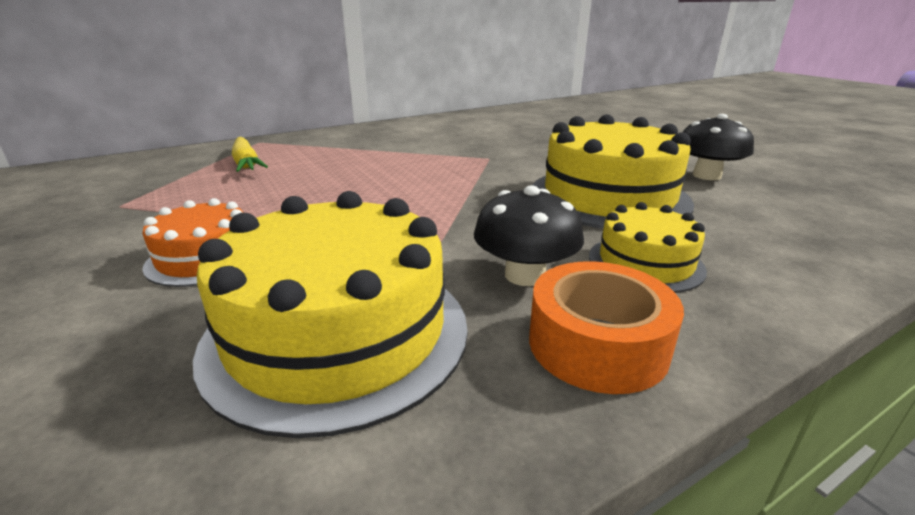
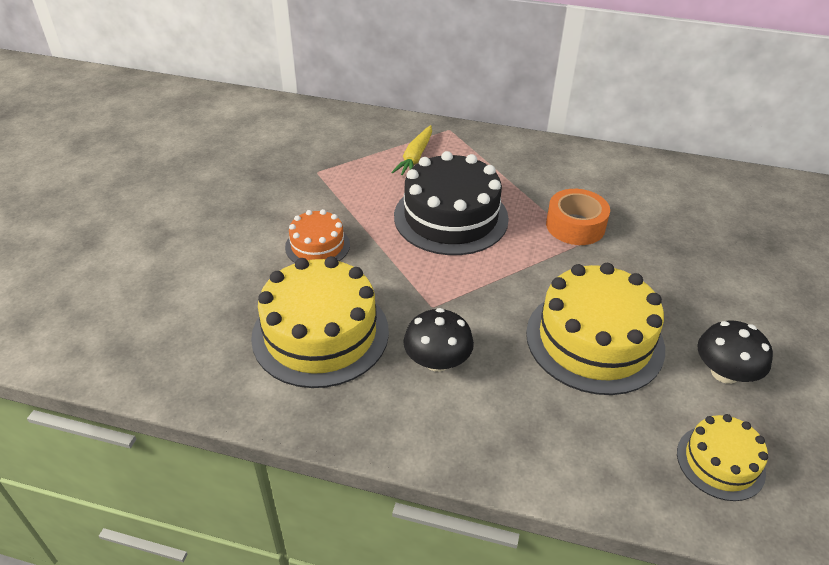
camera: 45 degrees right, 15 degrees up
(349, 182) = (451, 217): none -> black cake
(597, 344) = (406, 419): orange tape -> orange tape (575, 226)
(645, 263) = (512, 401): yellow cake -> yellow cake (720, 462)

